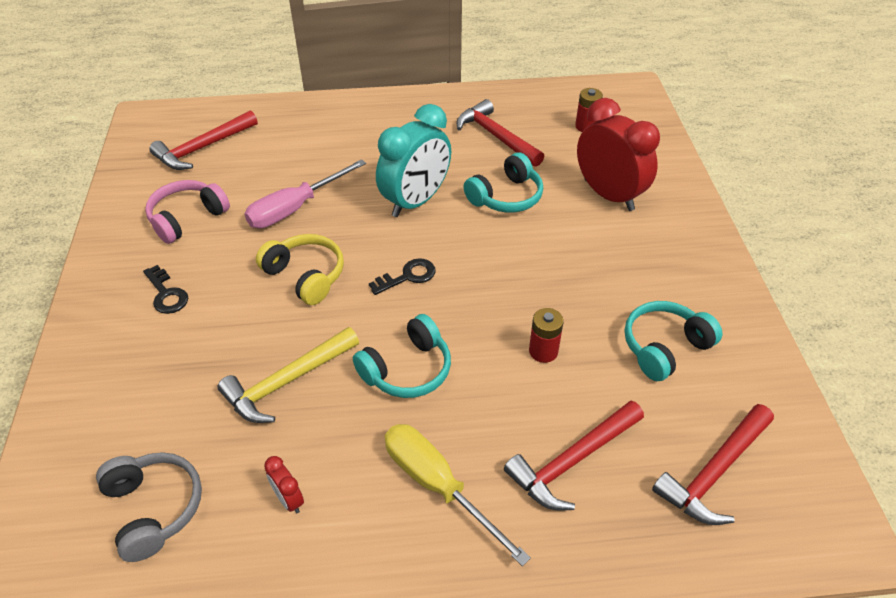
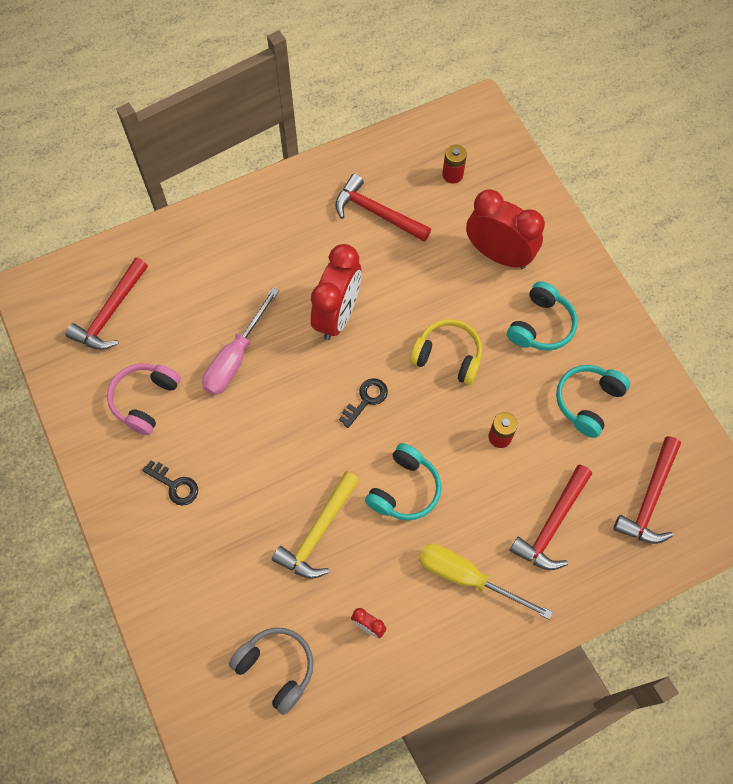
camera: 20 degrees left, 20 degrees up
(306, 276) = (282, 427): yellow headphones -> yellow headphones (448, 356)
(416, 201) = (337, 315): turquoise clock -> red clock
(506, 197) = (413, 284): turquoise headphones -> turquoise headphones (541, 325)

